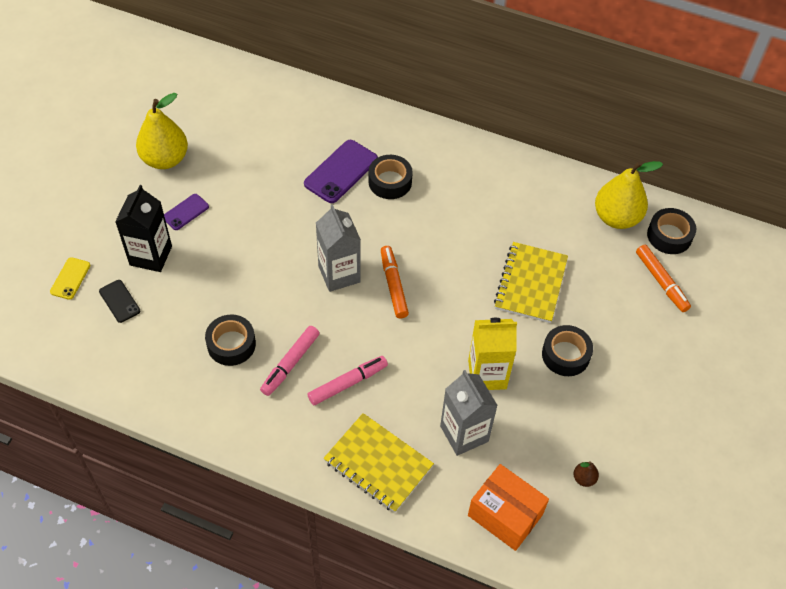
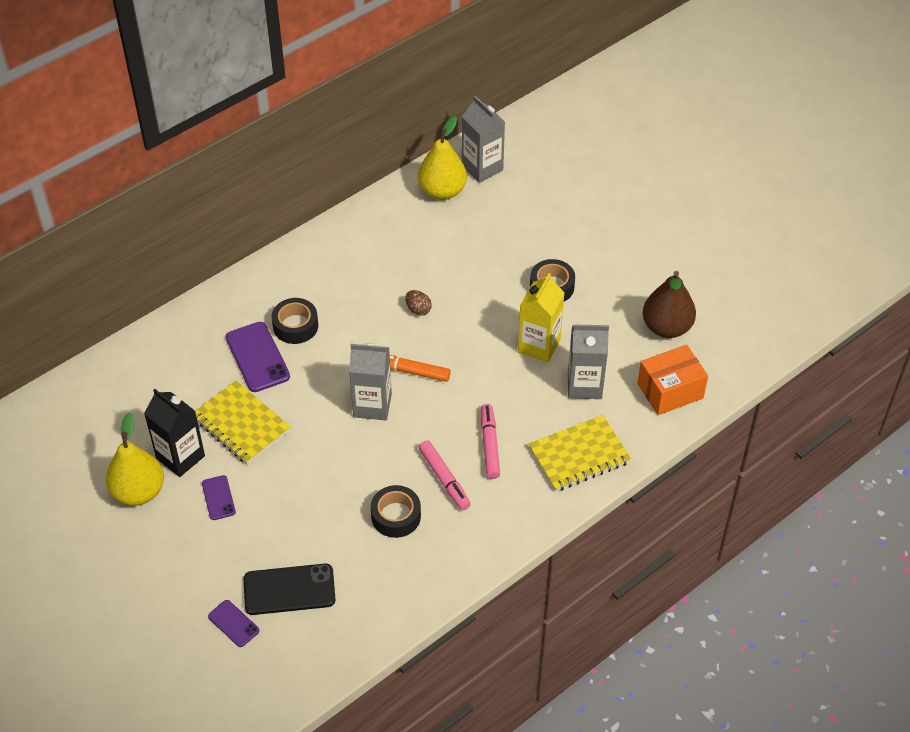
camera: 60 degrees left, 5 degrees down
(70, 278) = (233, 623): yellow phone -> purple phone
(119, 301) = (289, 590): black phone -> black phone, size x1.77
(151, 255) = (252, 545): black carton -> black carton (180, 457)
(466, 260) = (418, 309): none -> brown egg
(530, 284) = (470, 277): yellow notebook -> yellow notebook (241, 424)
(584, 478) = (666, 327): brown pear -> brown pear, size x2.40
(661, 282) = (522, 195): orange marker -> none
(669, 236) = (482, 168): black tape -> grey carton

